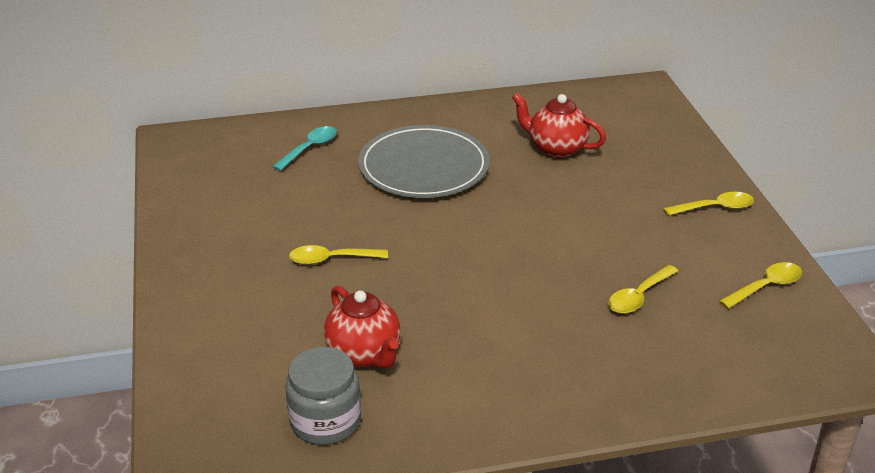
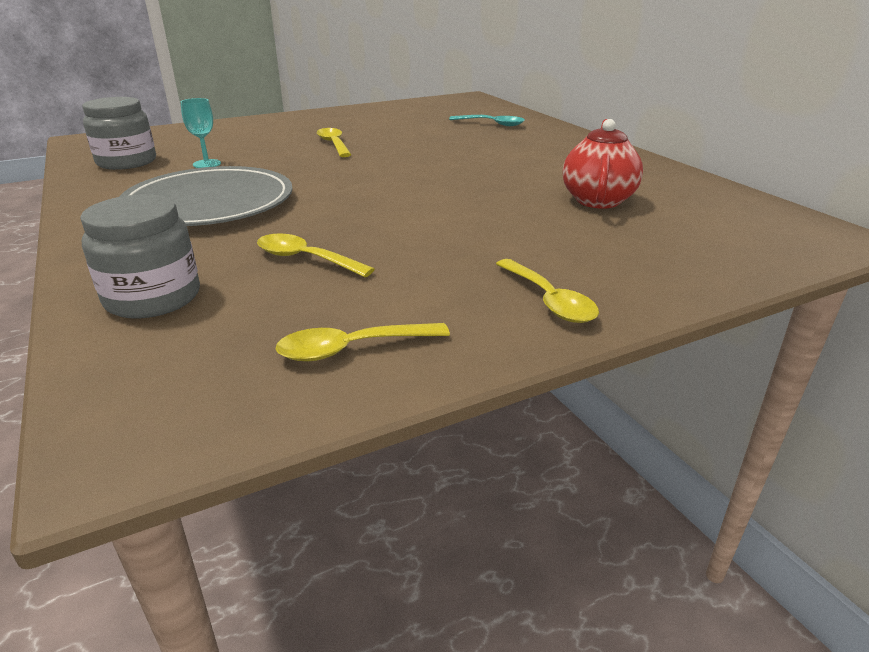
camera: 75 degrees right, 5 degrees down
(364, 354) = (207, 164): red teapot -> turquoise goblet
(424, 166) = (499, 155): grey plate -> grey plate (209, 203)
(692, 370) = (153, 298): none -> grey jar
(766, 286) = (352, 349): yellow spoon -> yellow spoon turned 120 degrees clockwise

